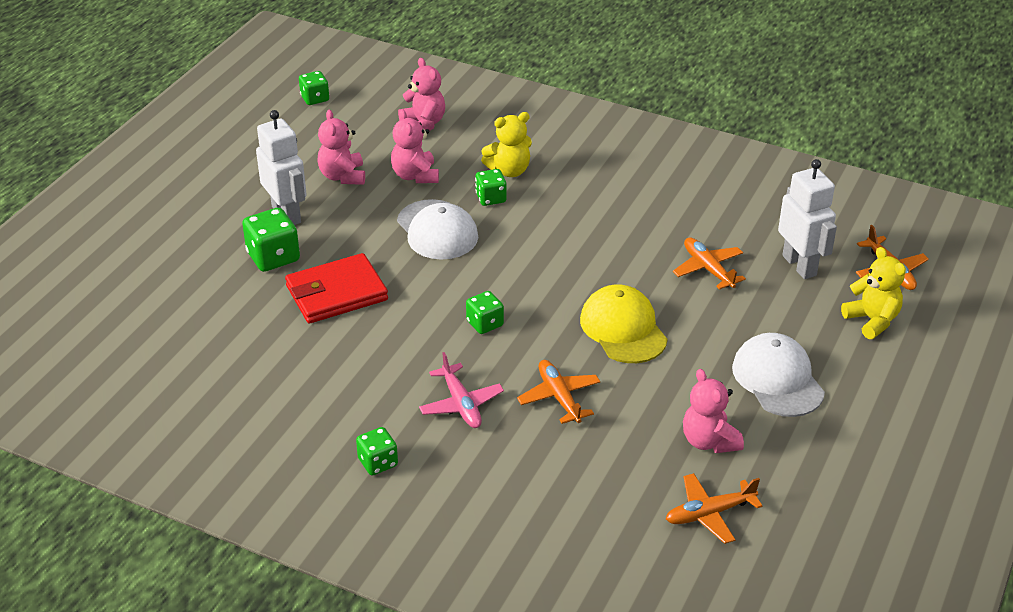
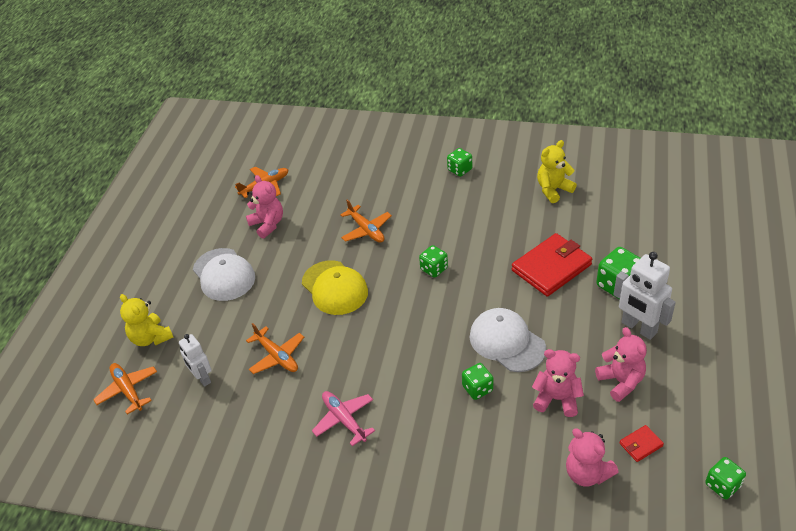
camera: 170 degrees right, 5 degrees up
(361, 132) = (641, 444): none -> red wallet
(415, 176) = (557, 399): pink teddy bear -> pink teddy bear turned 45 degrees counterclockwise
(461, 404) = (426, 212): pink plane -> pink plane (344, 420)
(509, 171) = (474, 427): yellow teddy bear -> yellow teddy bear (553, 190)
(799, 265) = (202, 378): white robot -> white robot, size x0.63

